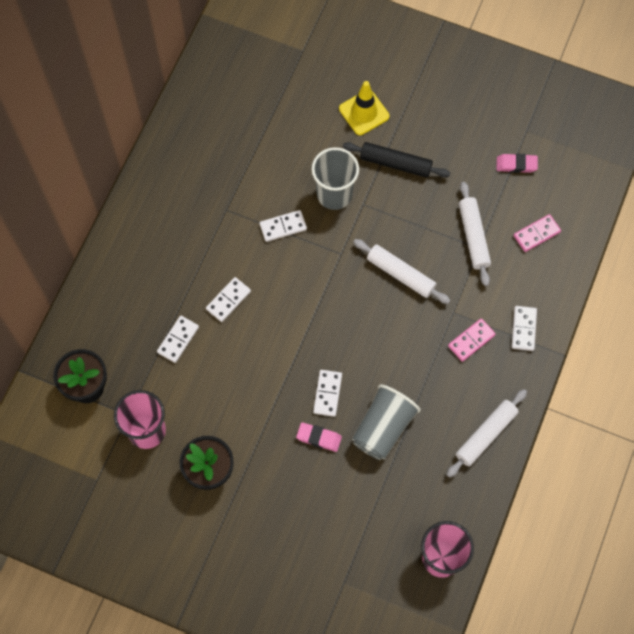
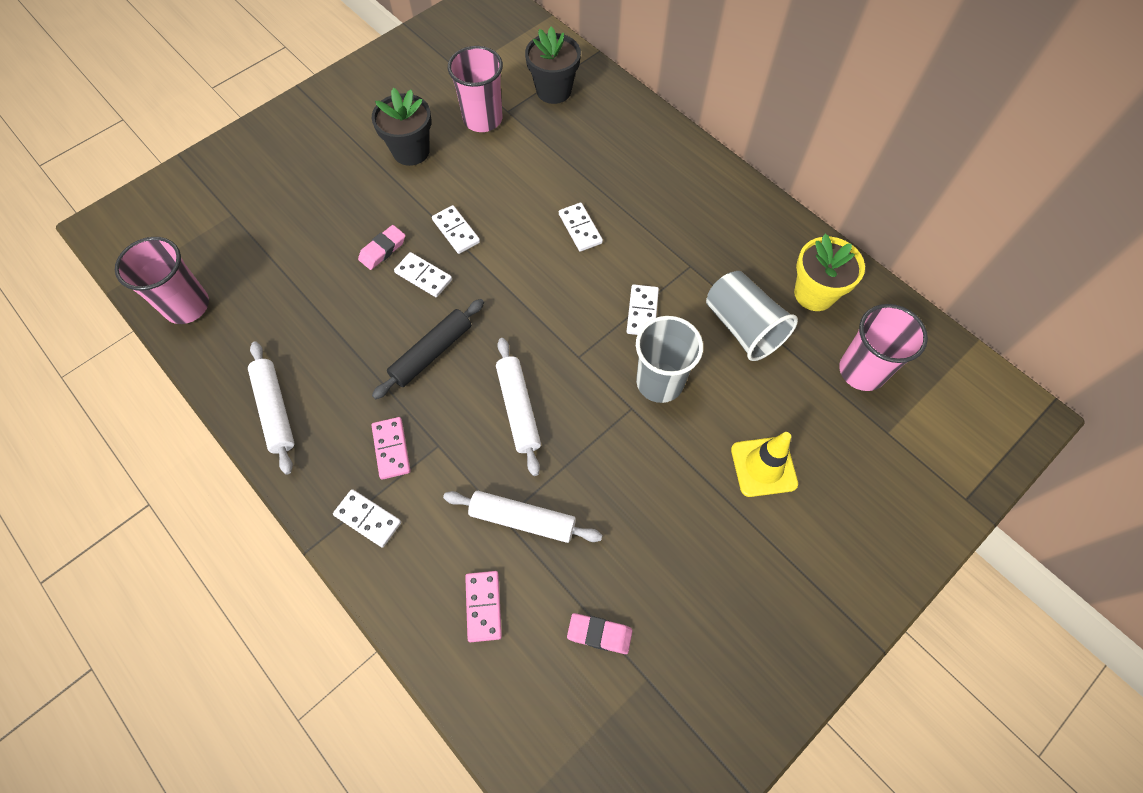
camera: 115 degrees right, 5 degrees down
(178, 340) = (560, 172): white domino -> white domino (456, 231)
(212, 121) = (814, 293): none -> yellow flower pot
(263, 76) = (862, 371): none -> pink cup
(383, 428) = (353, 311): grey cup -> grey cup (743, 327)
(395, 163) = (672, 472): black rolling pin -> black rolling pin (432, 353)
(400, 274) = (518, 409): white rolling pin -> white rolling pin turned 75 degrees counterclockwise
(516, 165) = (599, 634): pink eraser -> pink eraser turned 75 degrees clockwise

